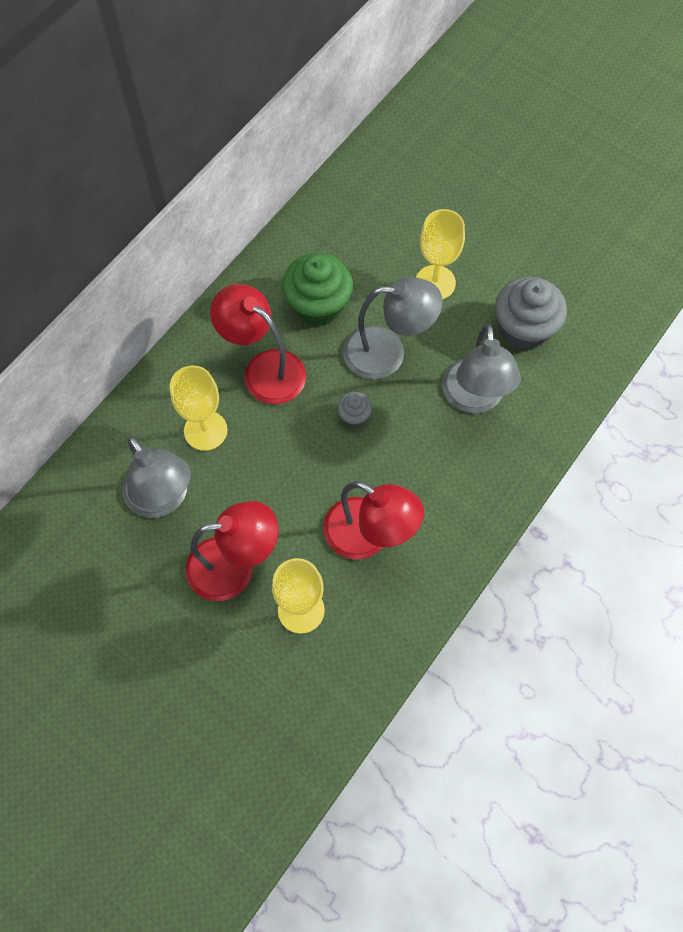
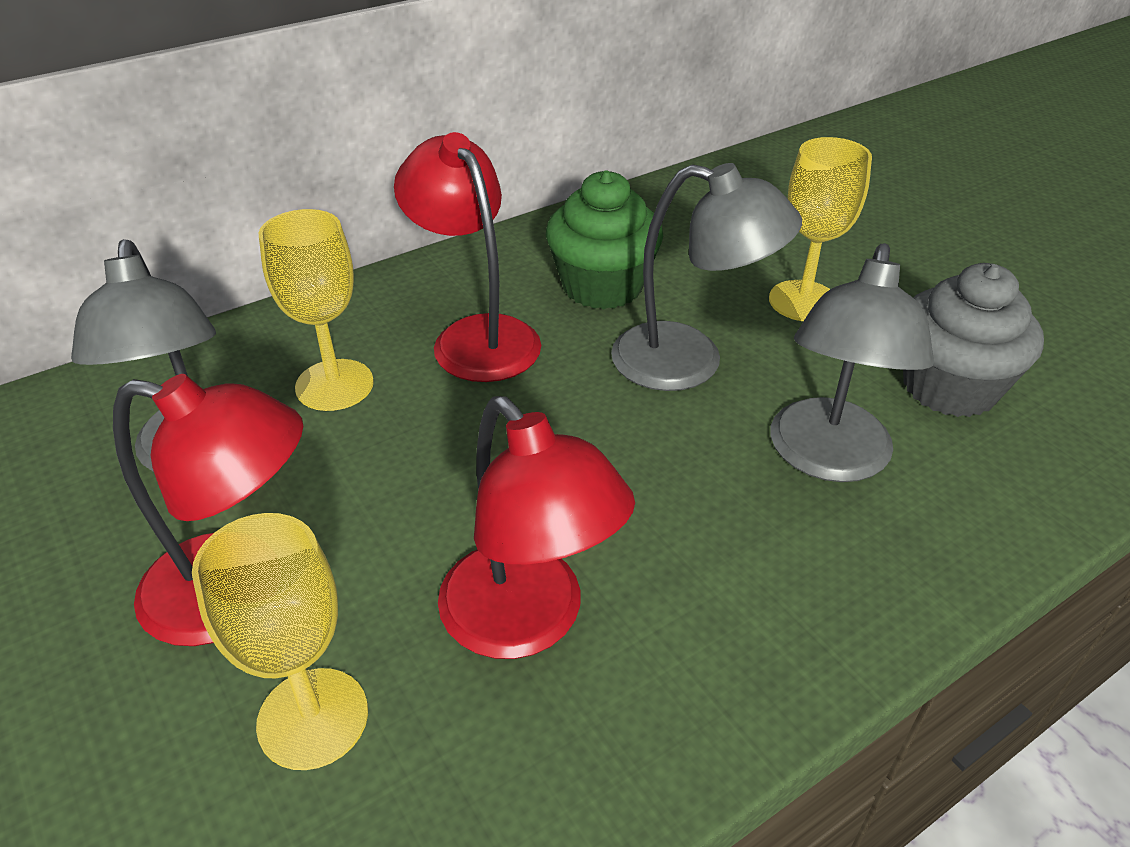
camera: 20 degrees right, 25 degrees down
(354, 416) = (593, 428): grey cupcake -> none

